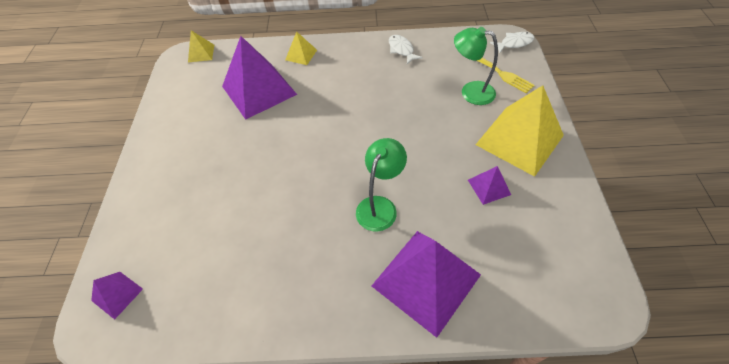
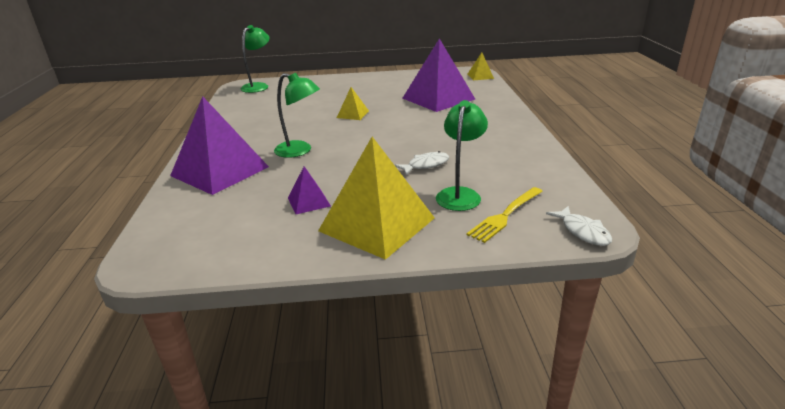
camera: 85 degrees right, 25 degrees down
(117, 294) = (258, 86): purple pyramid -> green lamp
(301, 55) = (494, 108): yellow pyramid -> yellow pyramid (353, 114)
(401, 50) = (525, 153): white fish -> white fish (425, 165)

